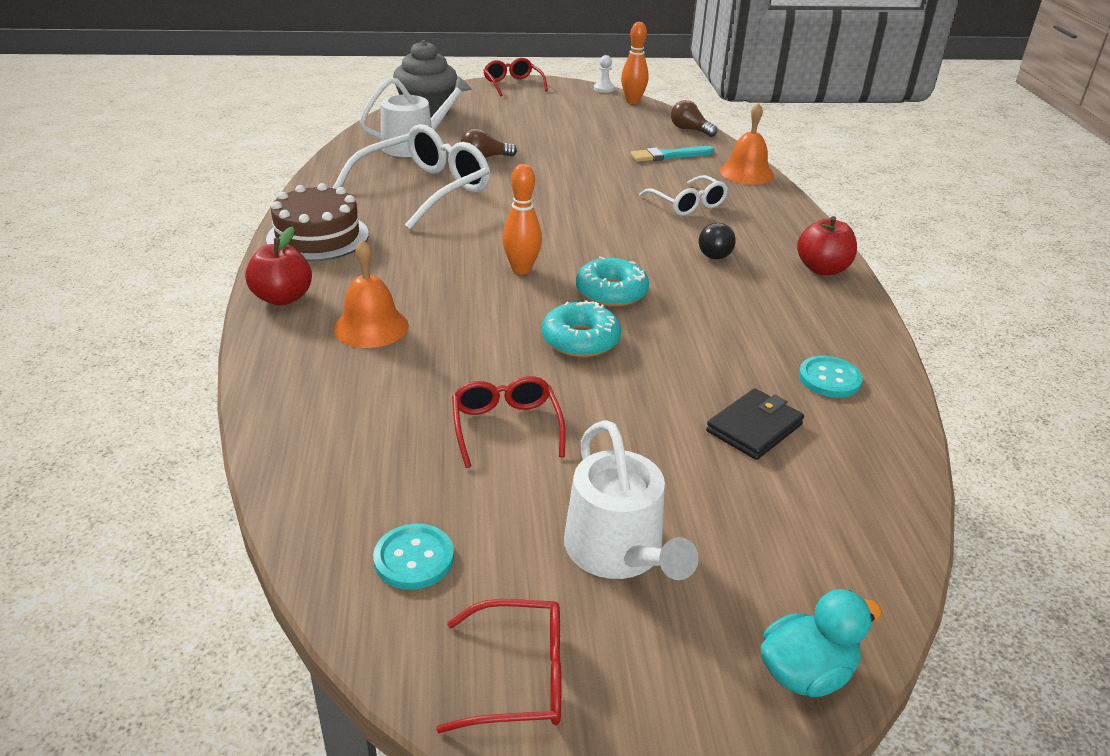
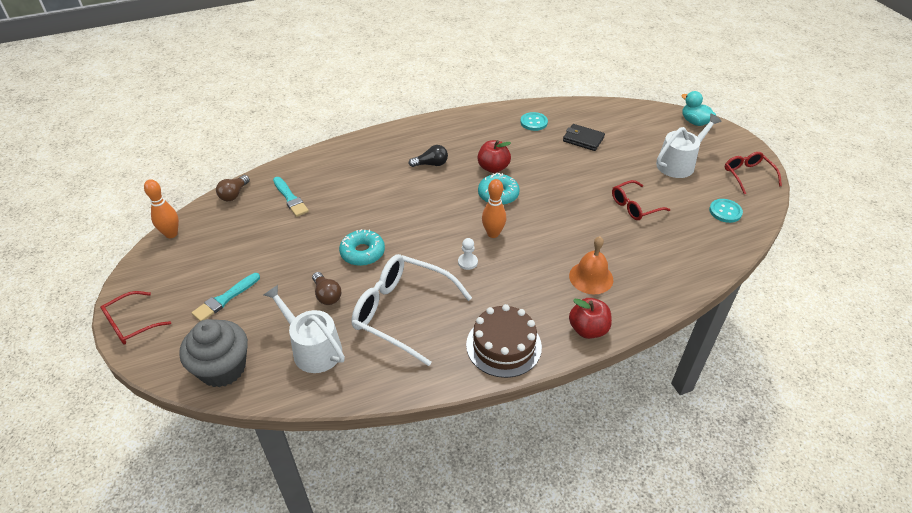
camera: 105 degrees left, 10 degrees up
(517, 116) = (225, 299): none -> turquoise brush
(580, 340) = (551, 197): turquoise donut -> turquoise donut (362, 253)
(603, 89) = (138, 257): white pawn -> white pawn (467, 262)
(687, 204) = (370, 181): white glasses -> none
(746, 173) = (310, 161): orange bell -> none
(822, 269) = (432, 127): red apple -> red apple (493, 168)

